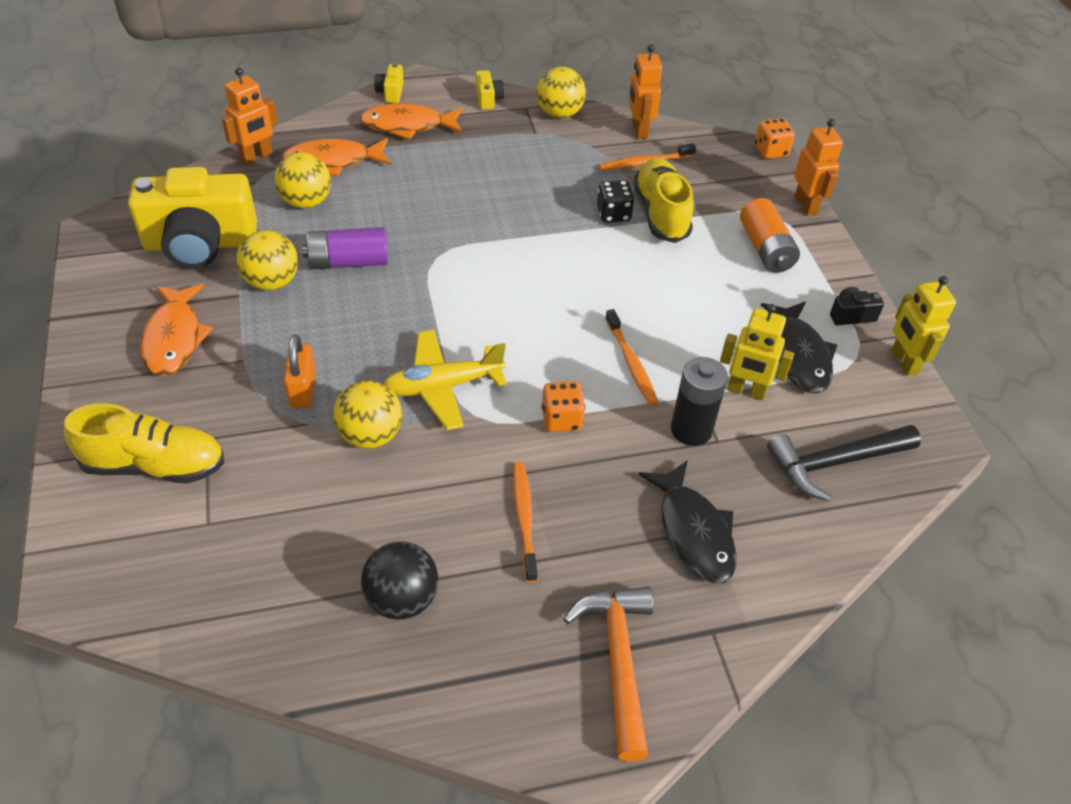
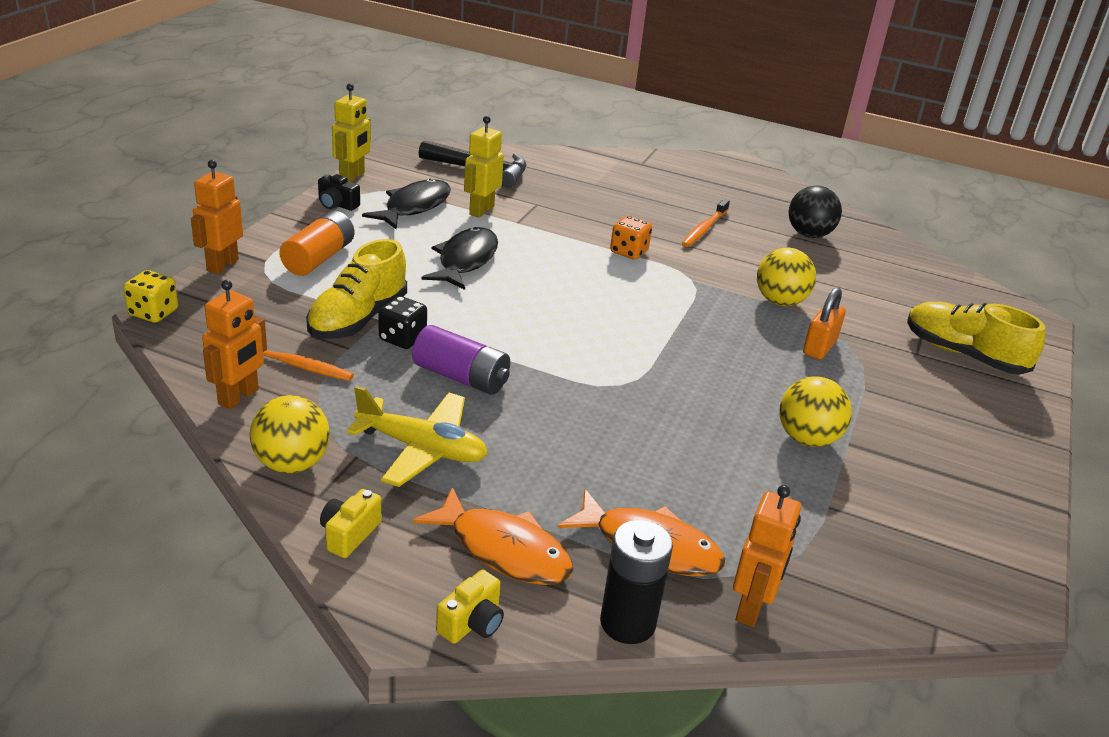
camera: 145 degrees left, 15 degrees down
(174, 338) = (929, 433): orange fish -> none
(200, 244) = (875, 516): yellow camera -> none
(257, 157) = (751, 608): orange robot -> orange robot turned 120 degrees clockwise
(306, 202) = (720, 507): yellow ball -> none
(348, 262) = (714, 420): purple battery -> purple battery (461, 377)
(443, 386) = (700, 301): yellow plane -> yellow plane (422, 448)
(618, 661) = (703, 176): orange hammer -> none
(631, 363) = (539, 253): orange toothbrush -> none
(691, 430) = (546, 213): black battery -> black battery (627, 623)
(693, 532) = (606, 186): black fish -> black fish (465, 260)
(746, 391) = (481, 210): yellow robot -> yellow robot turned 120 degrees counterclockwise
(771, 151) = (153, 313): orange dice -> yellow dice

